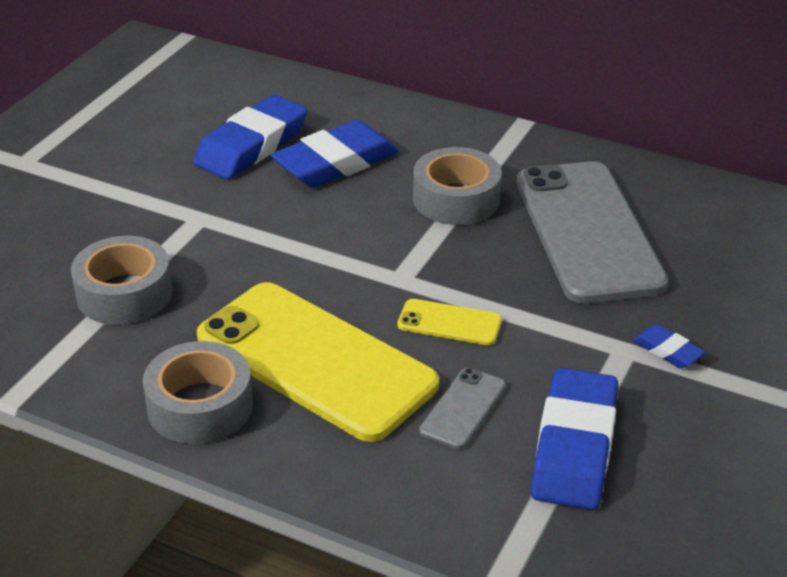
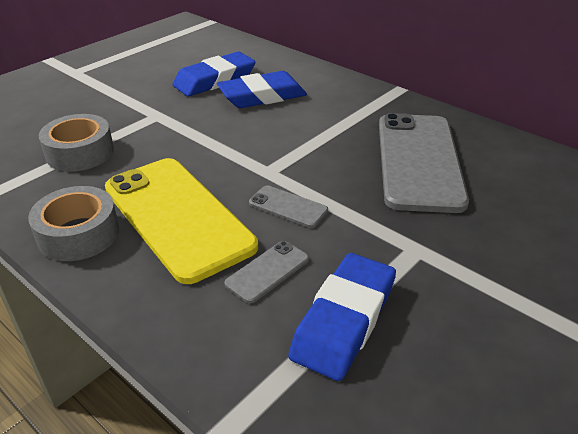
camera: 15 degrees right, 0 degrees up
(449, 323) = (288, 207): yellow phone -> grey phone
(456, 199) = (332, 127): grey tape -> none
(667, 351) = (452, 256): blue eraser -> none

